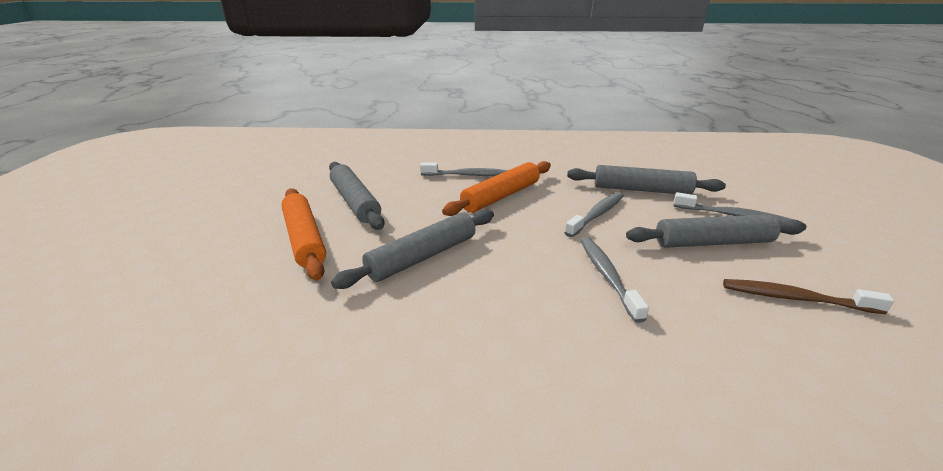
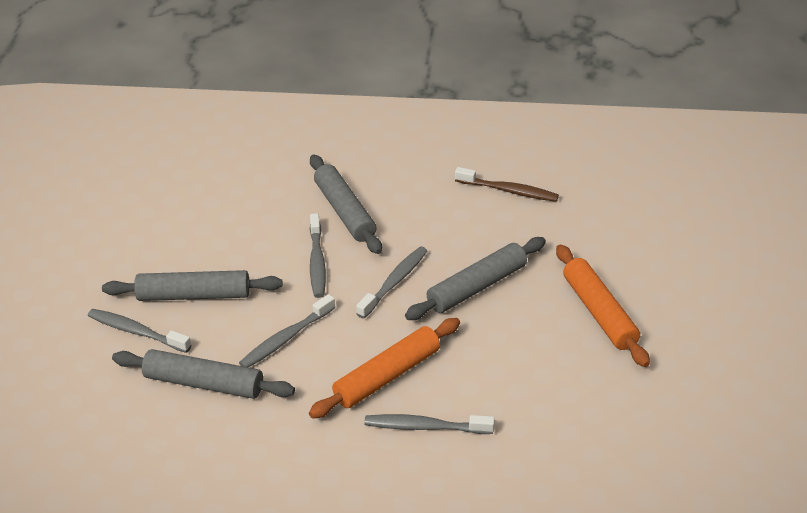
camera: 175 degrees left, 10 degrees up
(355, 202) = (568, 371): grey rolling pin -> grey rolling pin (345, 211)
(512, 259) = (394, 282): none -> grey toothbrush
(795, 298) = (183, 239): brown toothbrush -> brown toothbrush (509, 191)

